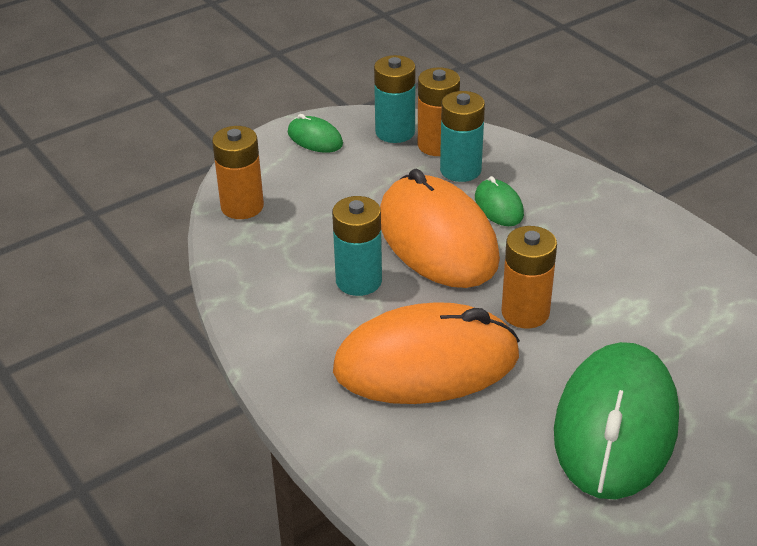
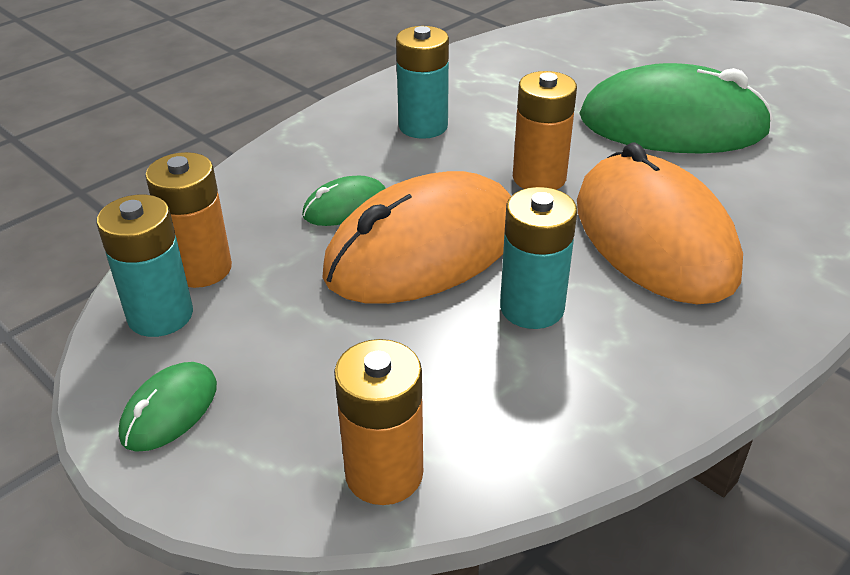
camera: 100 degrees left, 0 degrees up
(460, 170) = (265, 242): turquoise battery -> turquoise battery (423, 126)

